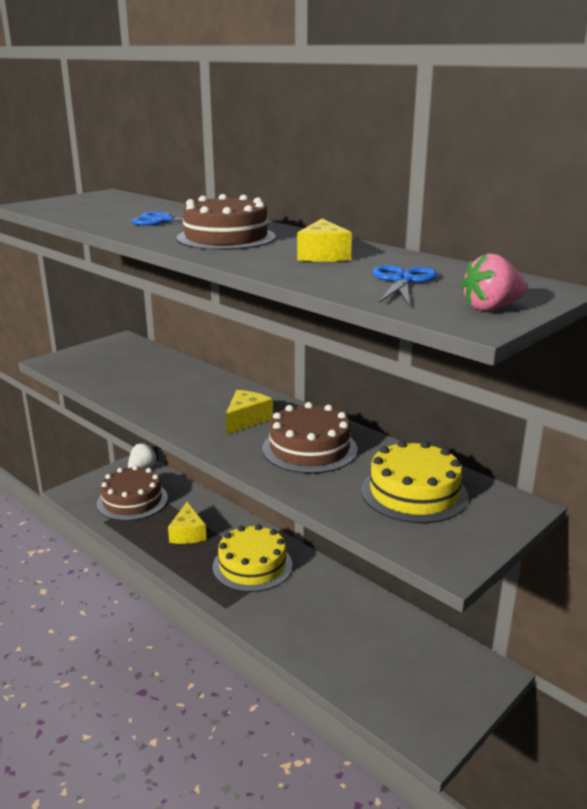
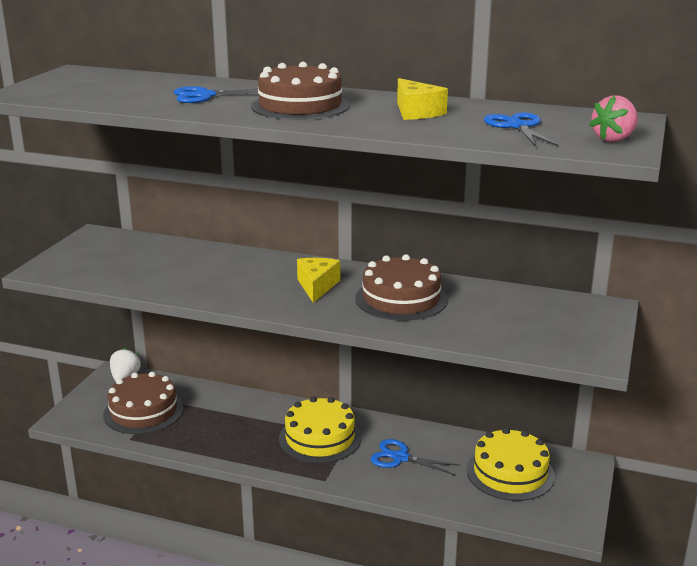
camera: 25 degrees left, 0 degrees up
(188, 533) = (231, 427): yellow cheese -> none
(309, 607) = (400, 458): none -> blue scissors
(414, 492) = (521, 314): yellow cake -> yellow cake (510, 473)

